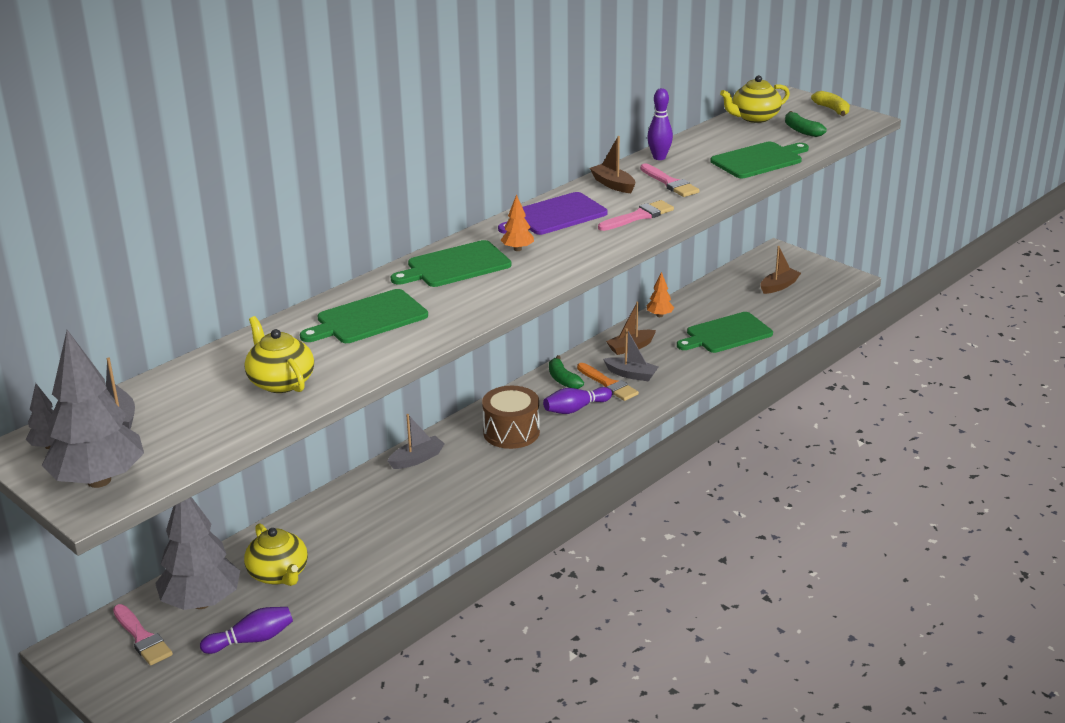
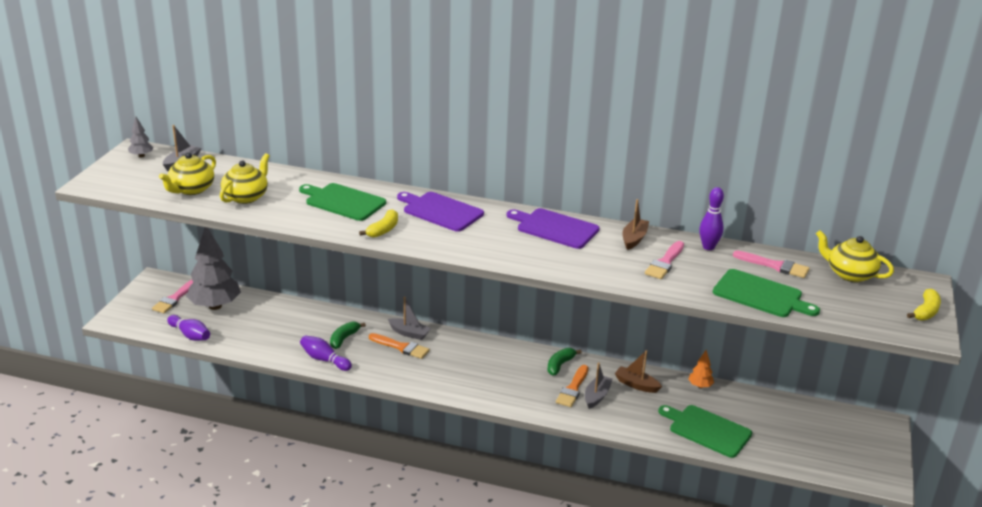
camera: 60 degrees right, 0 degrees up
(99, 480) = (114, 179): grey tree -> none
(279, 574) = (255, 323): yellow teapot -> yellow teapot (191, 189)
(440, 472) = (401, 347): none -> orange brush
(455, 265) = (441, 211): green cutting board -> purple cutting board
(464, 308) = (383, 230): none -> yellow banana
(511, 432) = (471, 362): brown drum -> none
(517, 249) = (486, 227): orange tree -> none
(575, 409) = (525, 382): purple bowling pin -> purple bowling pin (324, 360)
(631, 374) = (597, 396): grey boat -> grey boat turned 150 degrees counterclockwise
(638, 216) = (589, 262): pink brush -> pink brush (775, 266)
(779, 286) = (821, 440): brown boat -> none
(801, 130) = (853, 304): green banana -> green banana (344, 339)

